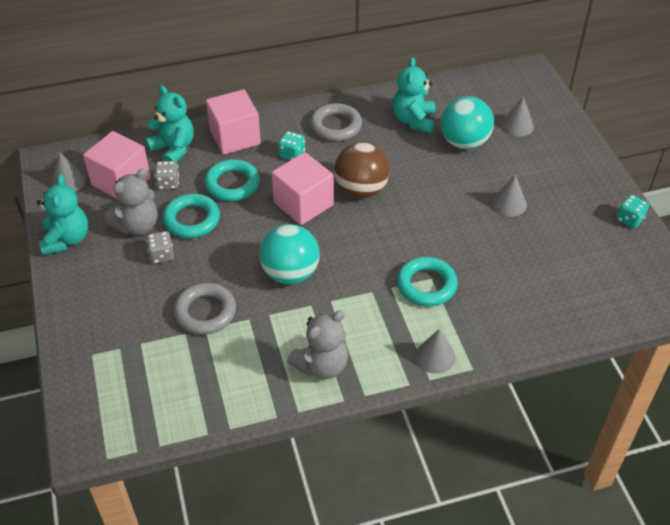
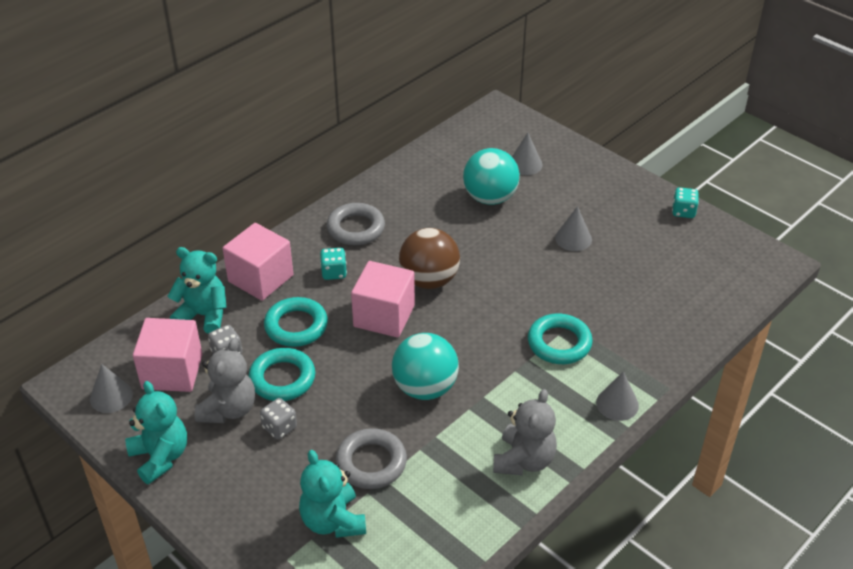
camera: 30 degrees left, 5 degrees down
(413, 120) = (427, 195): turquoise teddy bear -> turquoise teddy bear (333, 521)

